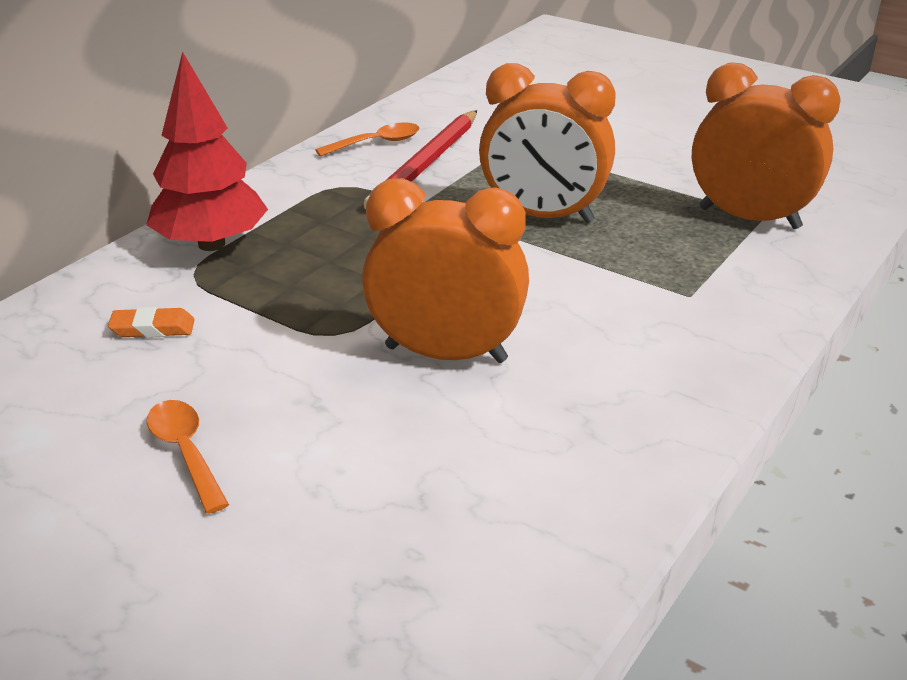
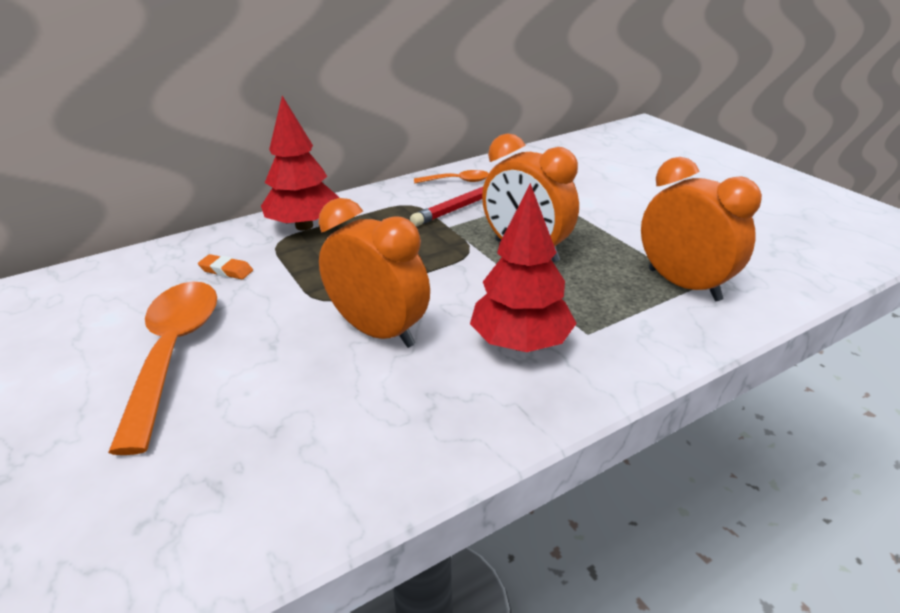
camera: 25 degrees right, 0 degrees up
(185, 452) = (173, 353): orange spoon -> orange spoon, size x2.08
(626, 325) = (521, 343): none -> red tree

